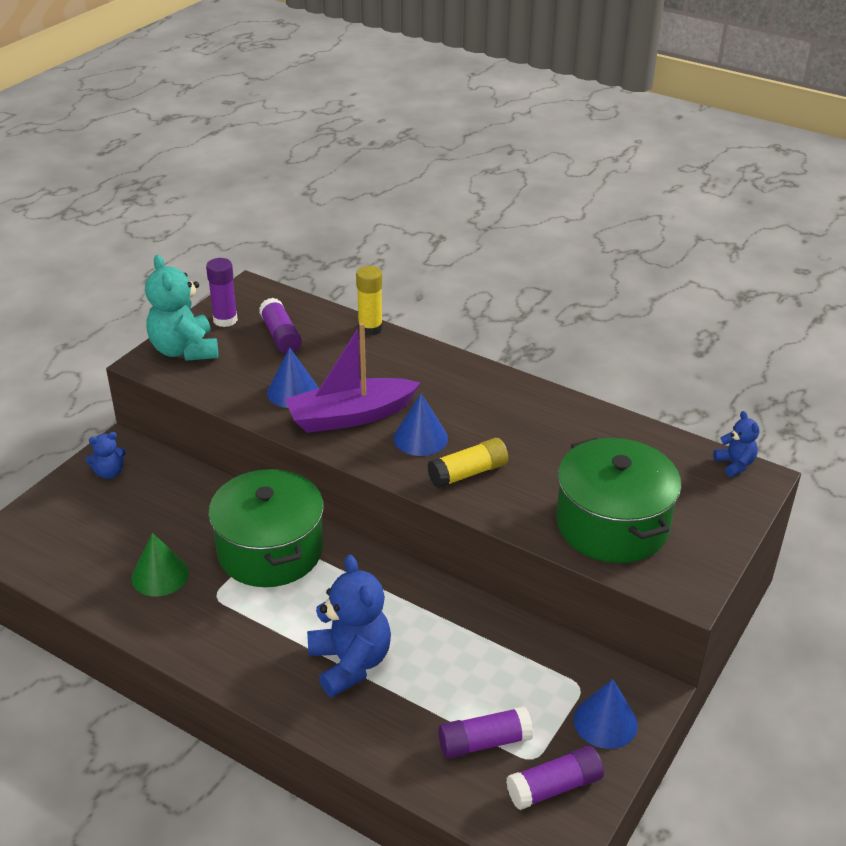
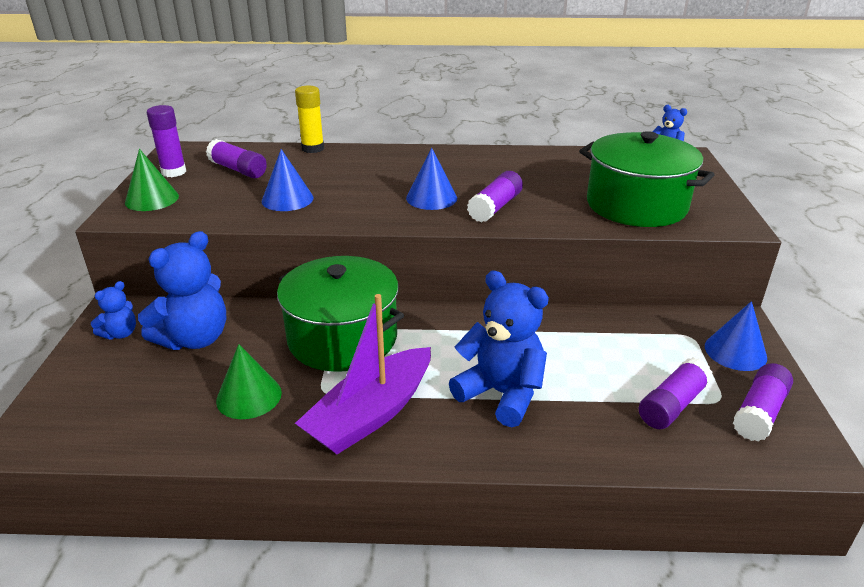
camera: 30 degrees left, 5 degrees down
(158, 501) = (195, 339): none -> blue teddy bear
(184, 350) = (152, 199): turquoise teddy bear -> green cone
(350, 416) = (356, 201): purple boat -> purple boat (371, 414)
(468, 473) = (495, 207): yellow glue stick -> purple glue stick

